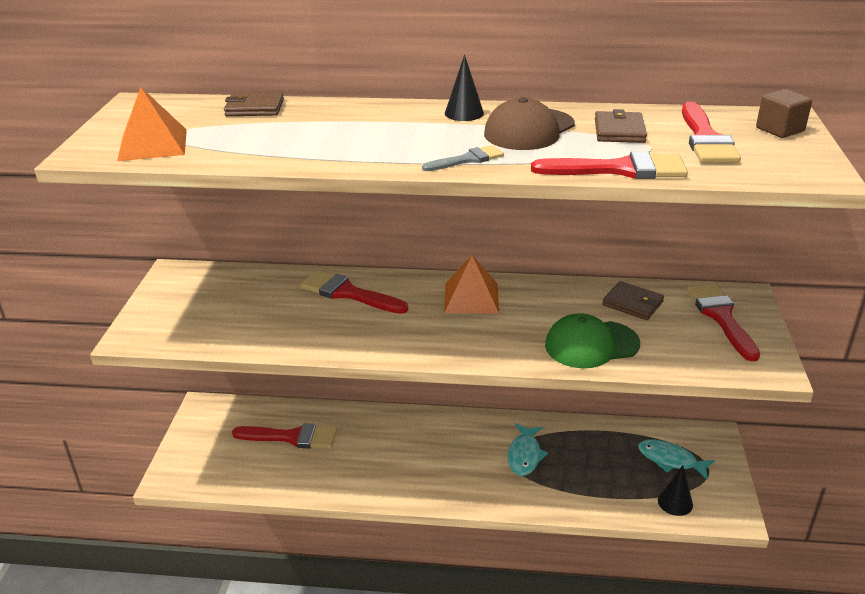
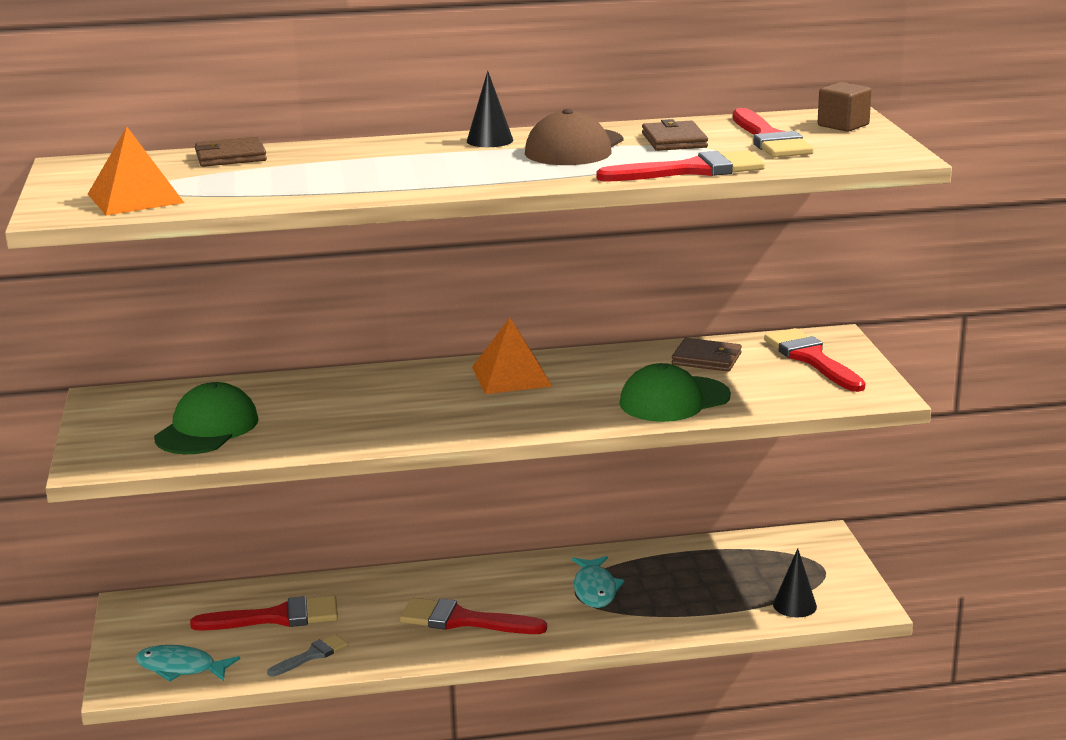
camera: 15 degrees left, 10 degrees down
(227, 315) = (207, 429): none -> green cap
(348, 293) = (353, 390): red brush -> red brush (463, 620)
(467, 159) = (522, 177): grey brush -> grey brush (312, 655)
(670, 460) = (776, 567): turquoise fish -> turquoise fish (181, 668)

